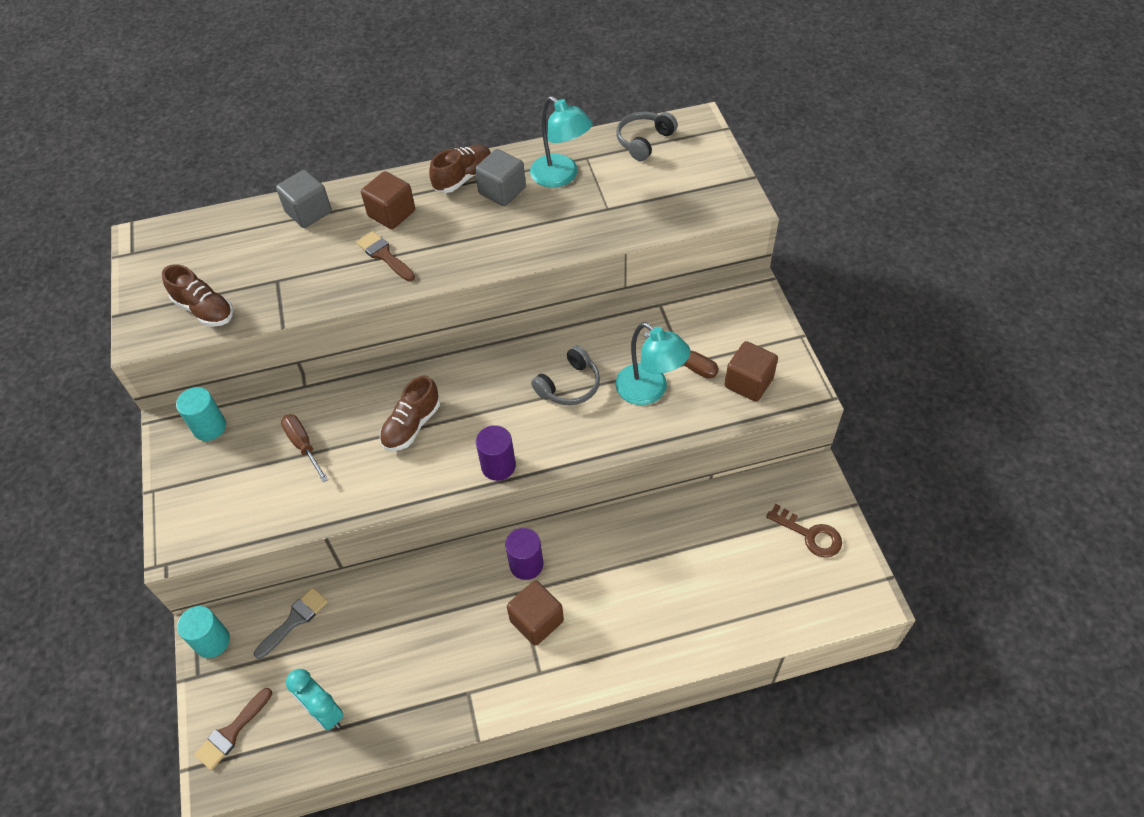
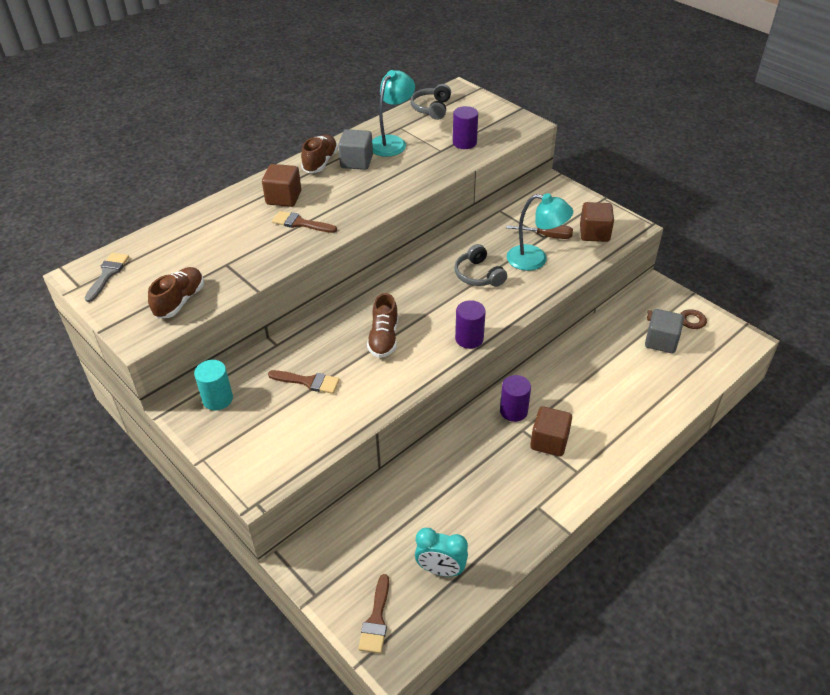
camera: 30 degrees left, 10 degrees down
(204, 310) = (180, 301): brown shoe -> brown shoe turned 75 degrees counterclockwise
(212, 641) = (309, 565): turquoise cylinder -> none
(294, 620) = (367, 521): grey brush -> grey brush (107, 274)
(303, 445) = (308, 382): brown screwdriver -> brown brush
(308, 212) = (215, 216): grey cube -> grey cube (661, 341)
(561, 176) = (392, 142): turquoise lamp -> turquoise lamp turned 75 degrees counterclockwise
(569, 385) = (478, 275): grey headphones -> grey headphones turned 135 degrees clockwise
(643, 207) = (464, 143): none -> purple cylinder

